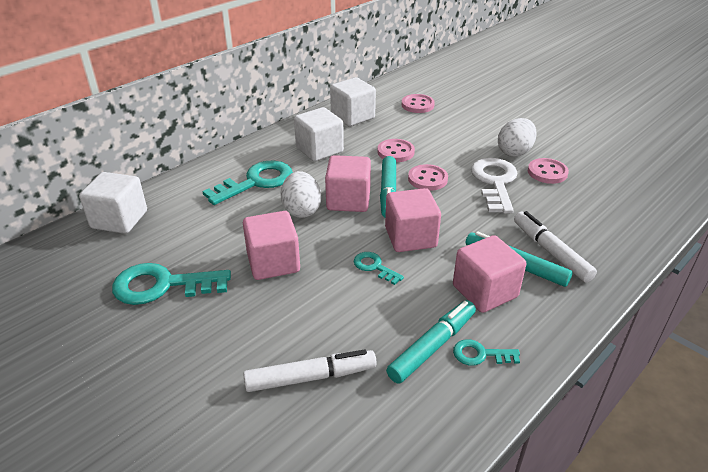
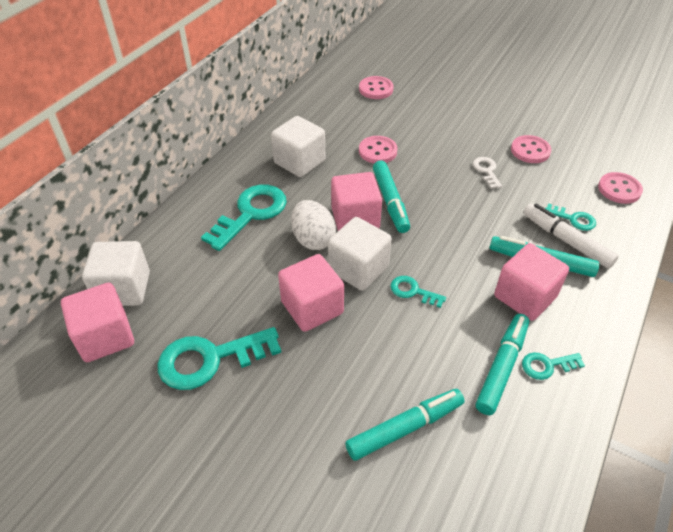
camera: 15 degrees left, 10 degrees up
(311, 377) = (405, 428): white marker -> turquoise marker
(352, 117) = (316, 114): white cube -> white cube (358, 269)
(410, 237) = (433, 250): pink cube -> pink cube (105, 337)
(427, 179) = (422, 178): pink button -> pink button (619, 189)
(494, 182) = (486, 171): white key -> white key, size x0.51
(514, 152) = (491, 132): white egg -> none
(567, 235) = (573, 219): none -> turquoise key

